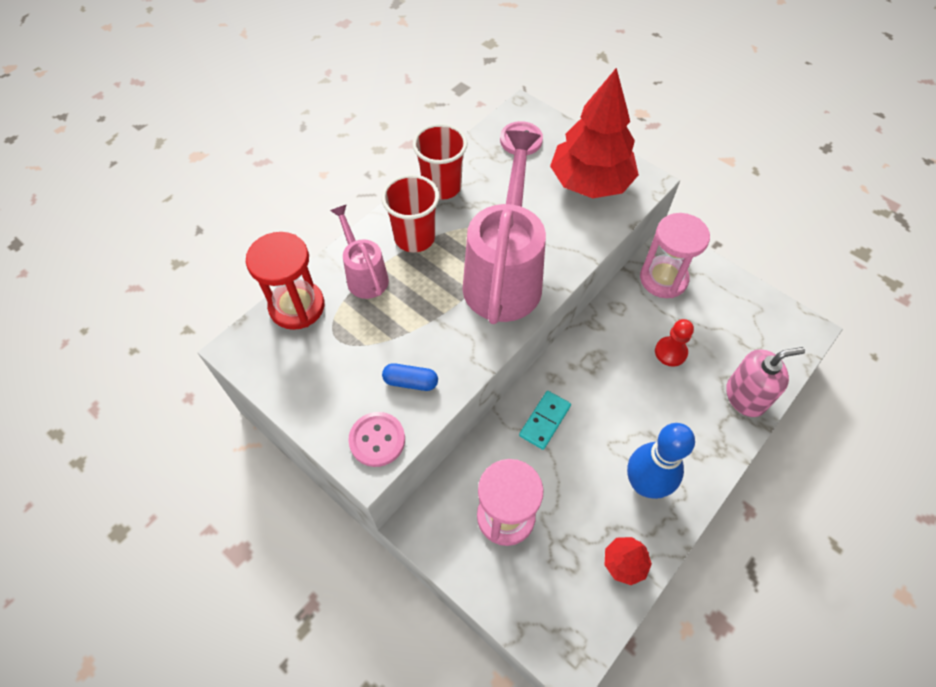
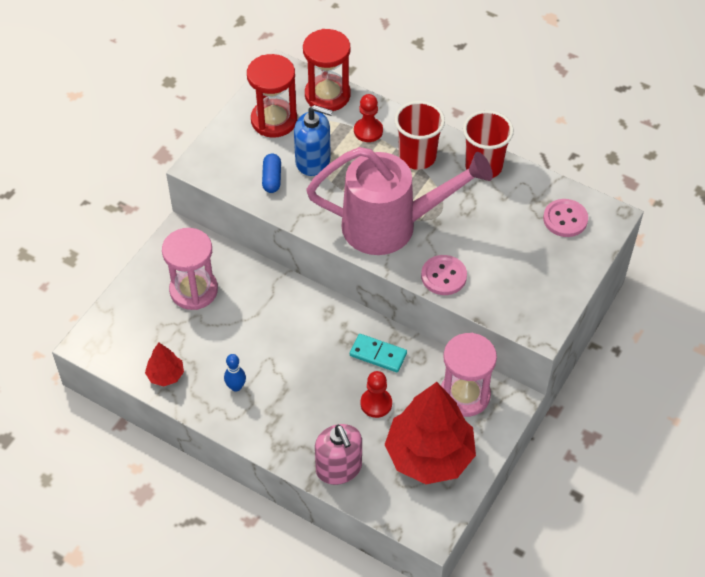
camera: 80 degrees right, 5 degrees down
(318, 367) = (274, 120): none -> red hourglass
(365, 275) = (368, 131): pink watering can -> red pawn
(377, 440) = (219, 167): pink button -> pink button (443, 276)
(394, 335) = (313, 161): none -> blue soap dispenser
(544, 421) = (284, 308): turquoise domino -> turquoise domino (378, 354)
(590, 182) = (524, 281): red tree -> red tree (429, 455)
(644, 484) = (236, 387): blue bowling pin -> blue bowling pin, size x0.48

